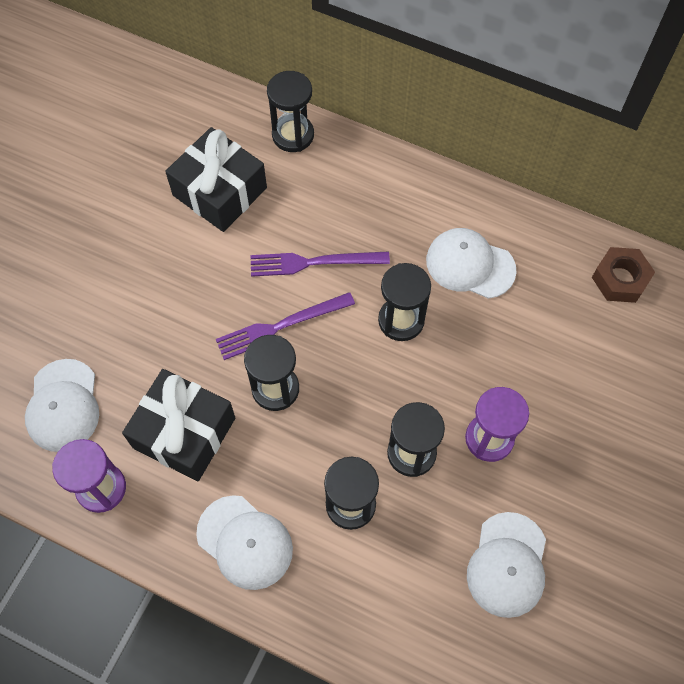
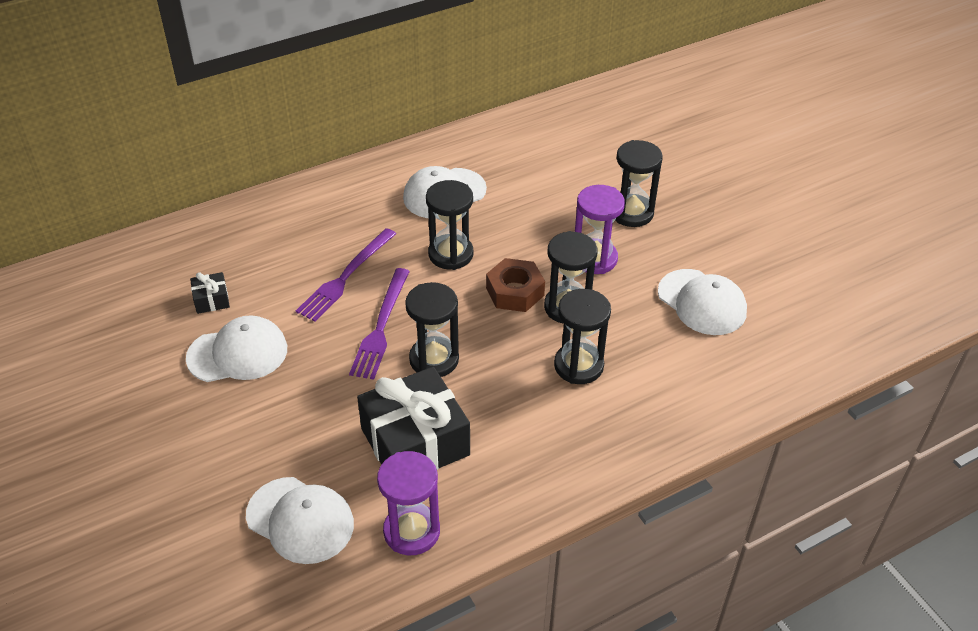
camera: 55 degrees left, 20 degrees down
(220, 191) = (211, 300): black gift -> black gift, size x0.43
(245, 542) = (553, 451): white cap -> white cap (238, 353)
(293, 135) = (214, 228): black hourglass -> black hourglass (631, 213)
(620, 279) = (535, 129): brown nut -> brown nut (515, 291)

